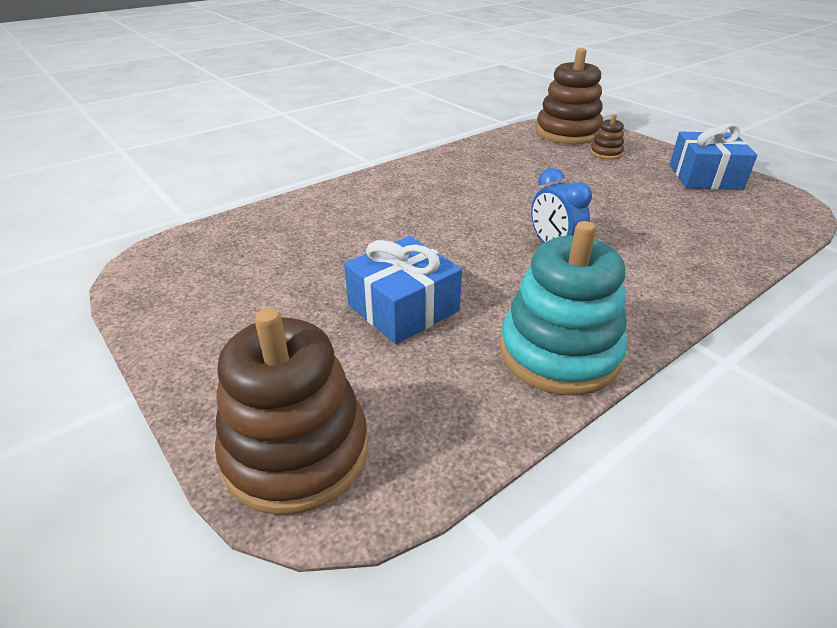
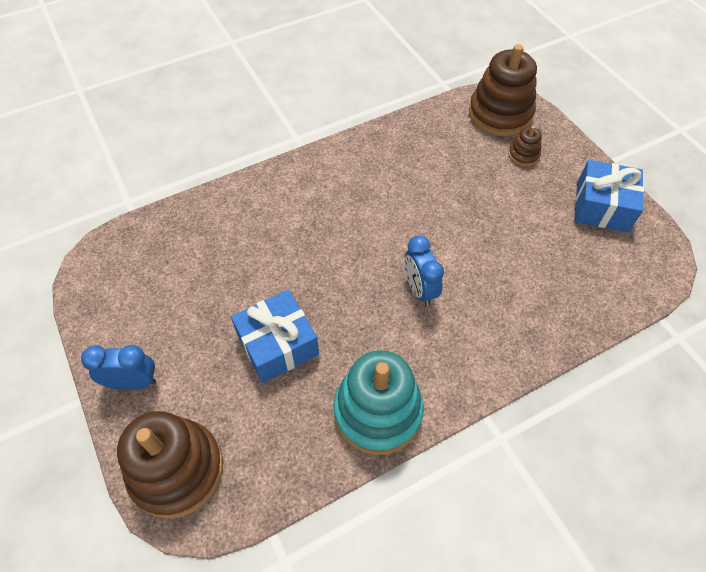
camera: 10 degrees right, 20 degrees up
(213, 365) = (133, 382): none -> blue clock

